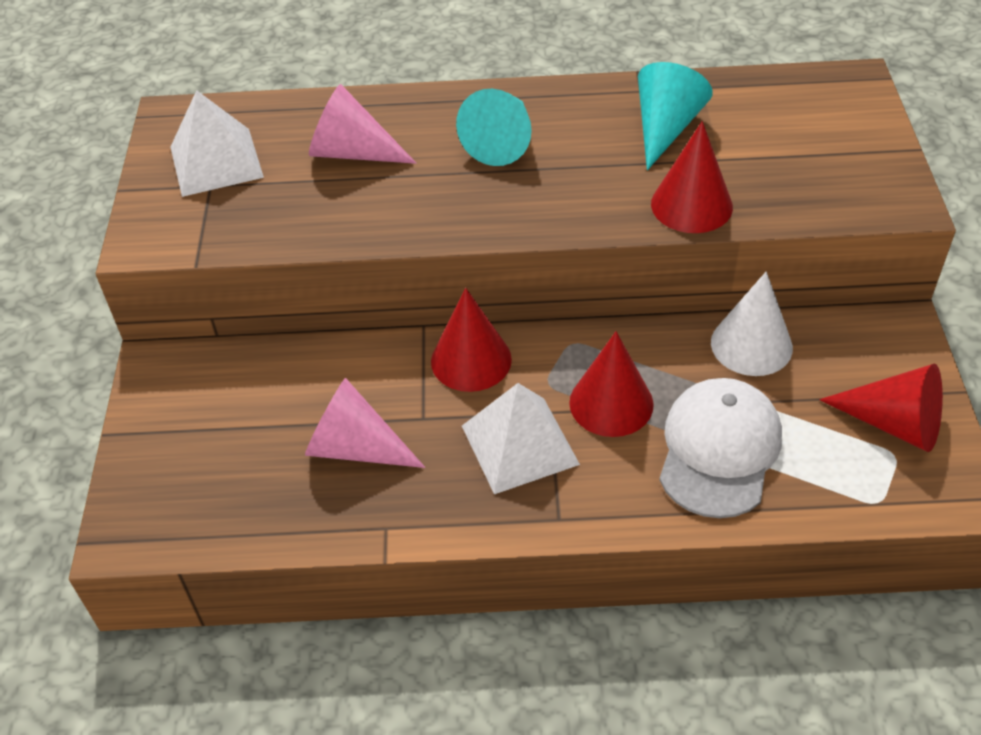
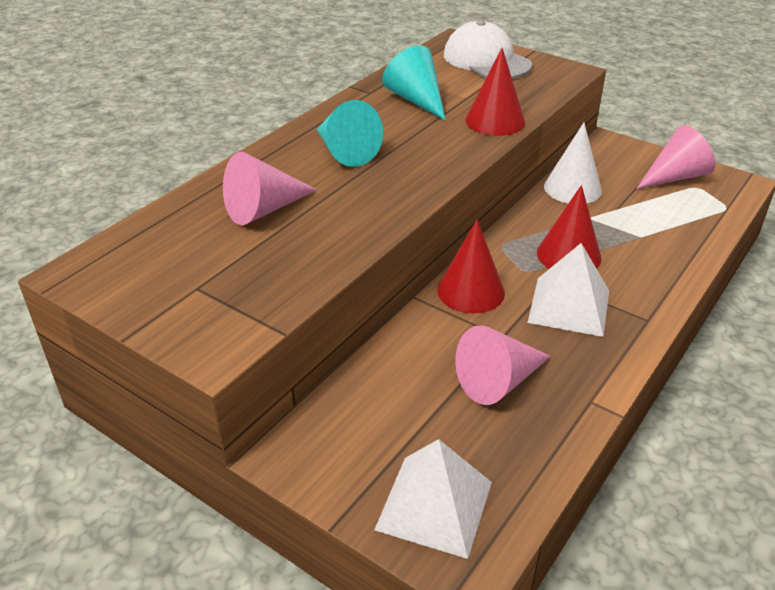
camera: 55 degrees left, 10 degrees down
(216, 162) = (173, 273): white pyramid -> white pyramid (434, 505)
(719, 450) = (644, 236): white cap -> white cap (486, 60)
(894, 424) = (675, 176): red cone -> pink cone

